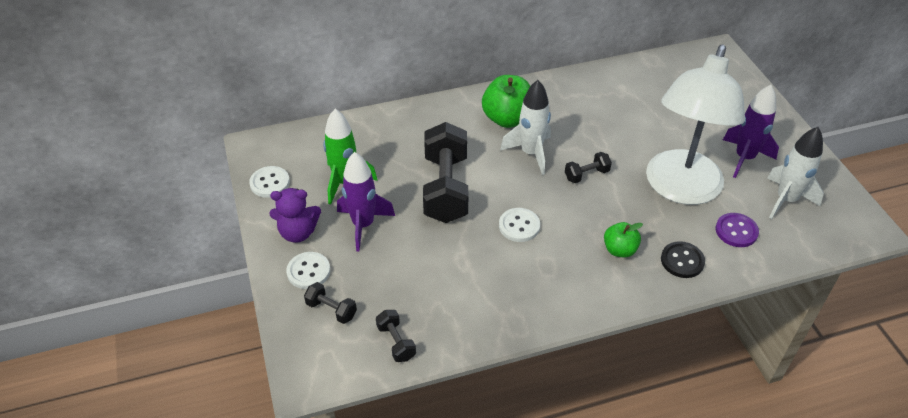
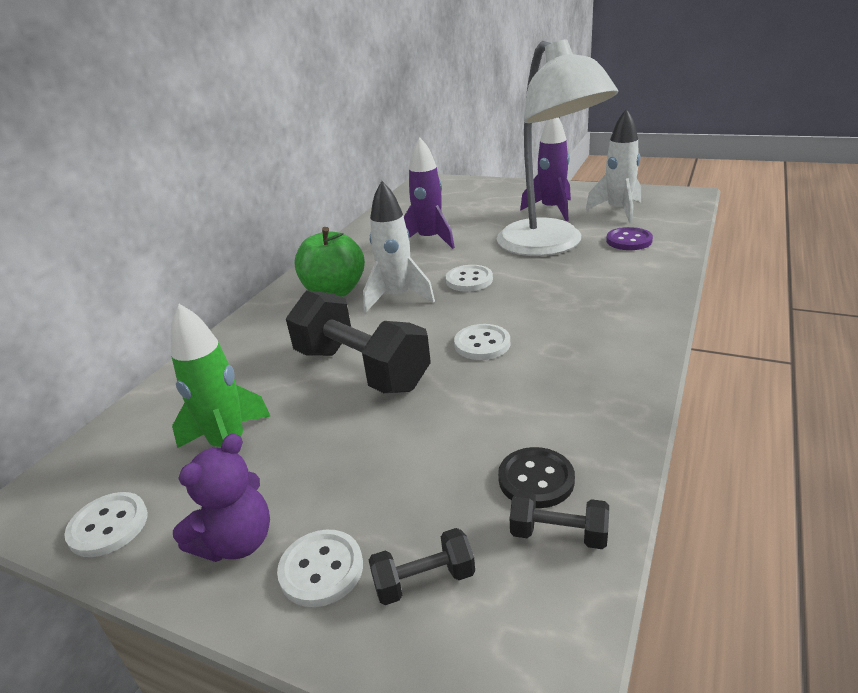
camera: 45 degrees left, 15 degrees down
(363, 225) = (319, 464): purple rocket -> purple rocket (429, 240)
(586, 175) = (469, 280): black dumbbell -> white button
(619, 250) = (586, 300): green apple -> none
(682, 261) = (636, 276): black button -> black button (536, 479)

